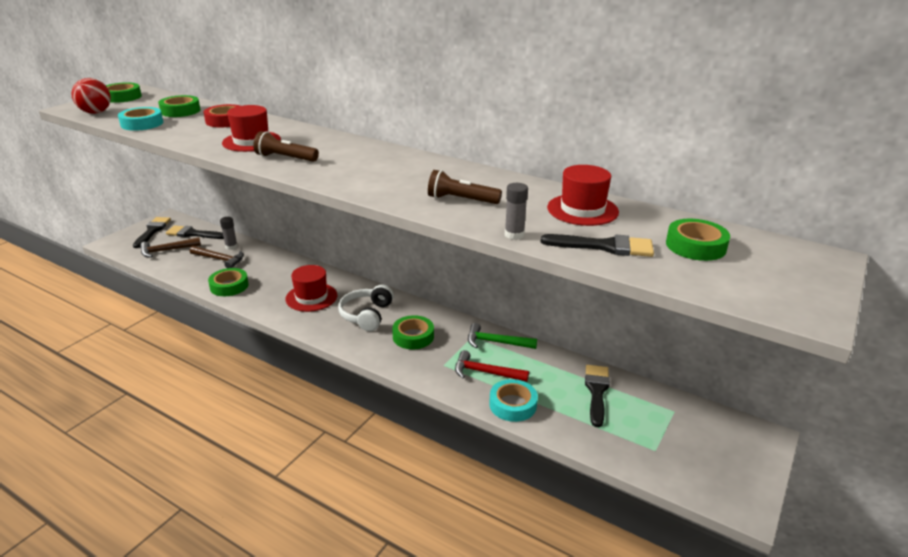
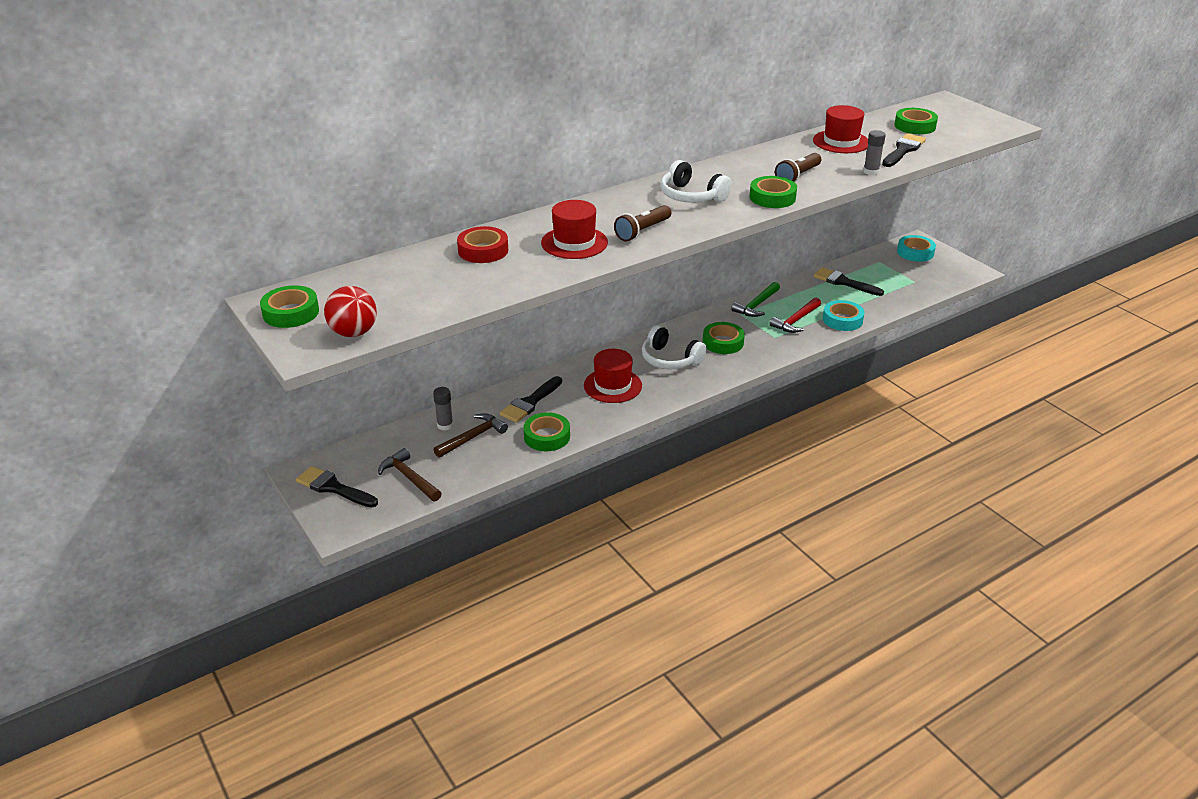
camera: 65 degrees left, 5 degrees up
(142, 124) = (442, 302): turquoise tape -> turquoise tape (915, 252)
(167, 250) = (409, 478): brown hammer -> brown hammer turned 135 degrees clockwise
(180, 111) = (410, 275): green tape -> green tape (772, 197)
(193, 234) = (377, 452): black brush -> black brush (530, 402)
(371, 164) = (691, 196): none -> white headphones

